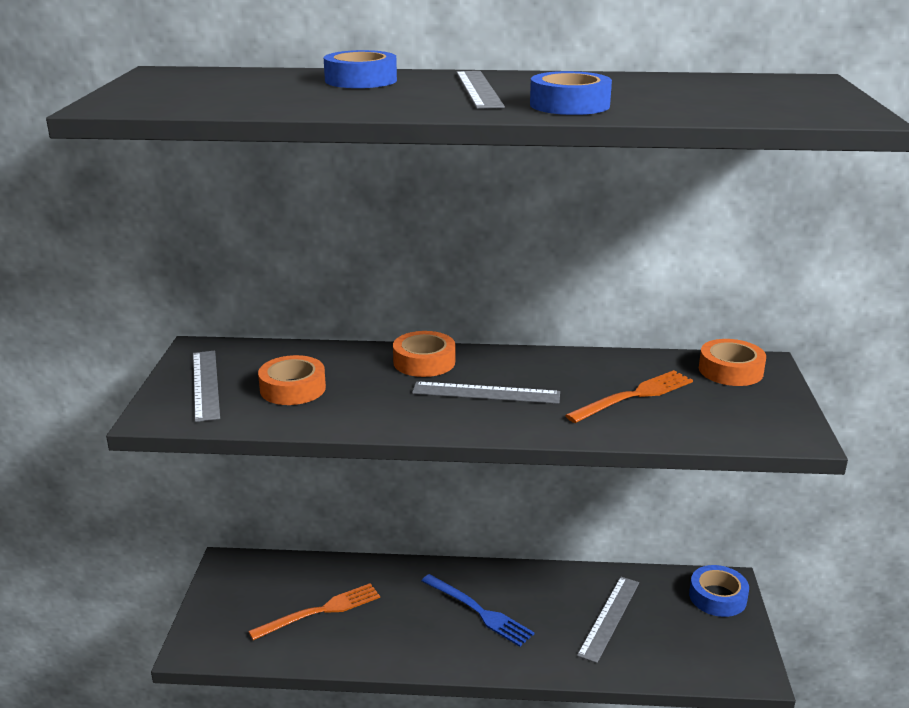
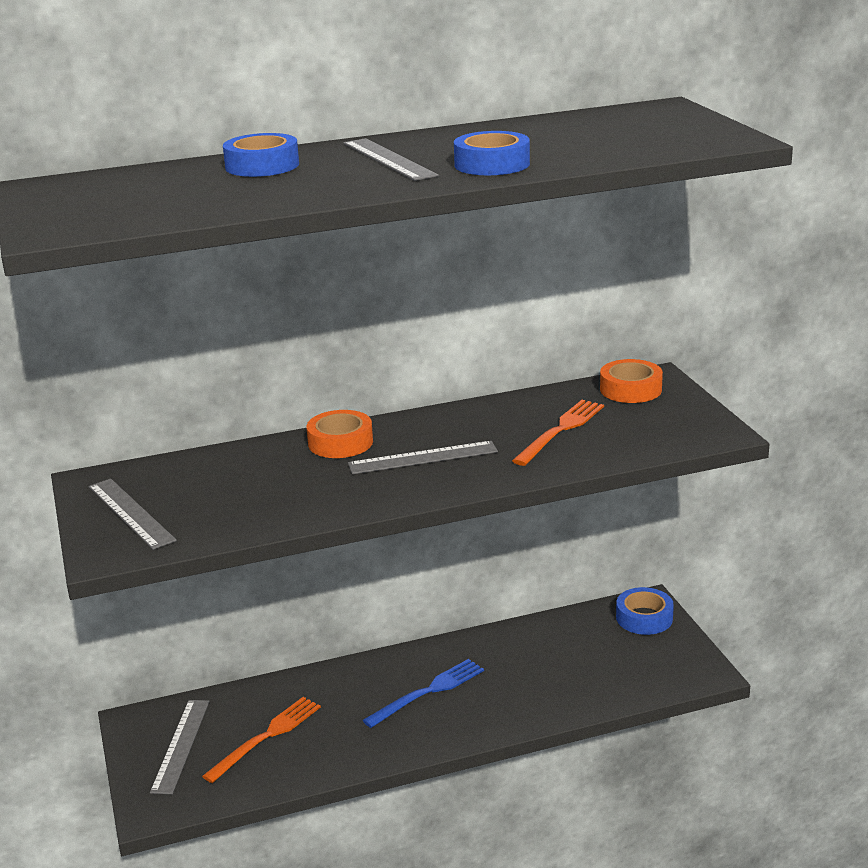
camera: 20 degrees left, 0 degrees up
(293, 388) = (227, 496): orange tape -> none
(479, 611) = (428, 692): blue fork -> blue fork turned 60 degrees counterclockwise
(609, 618) = (555, 663): grey ruler -> grey ruler (181, 745)

